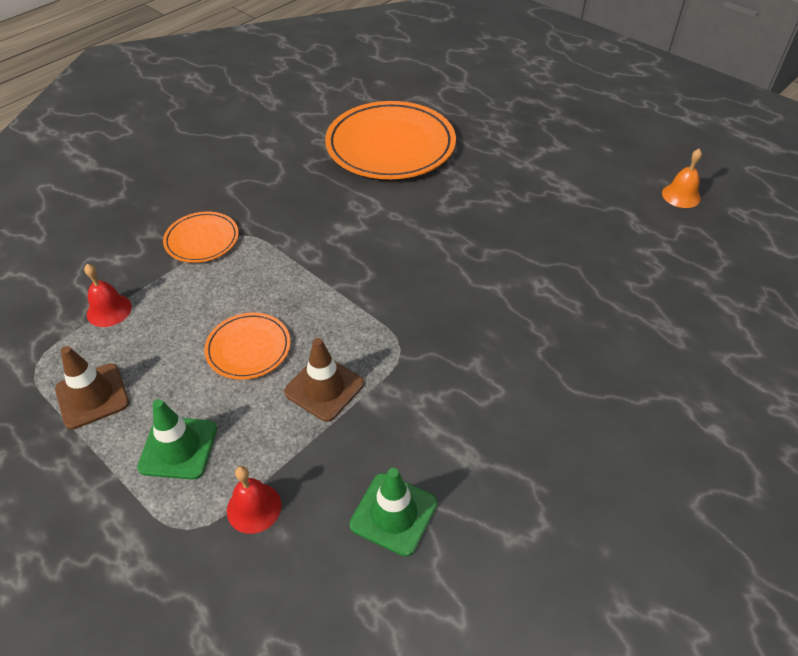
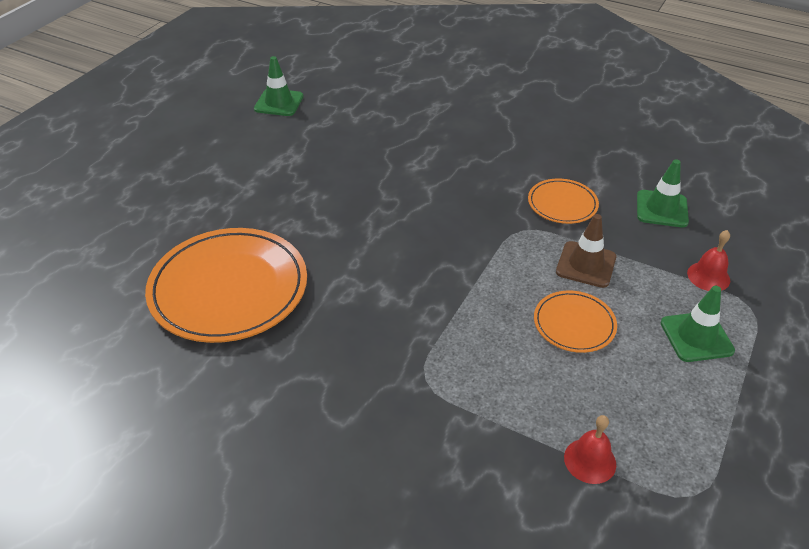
camera: 105 degrees left, 5 degrees down
(92, 396) = (693, 422): brown traffic cone -> none
(202, 240) = (447, 415): orange plate -> orange plate (562, 204)
(681, 195) = (279, 103): orange bell -> green traffic cone

